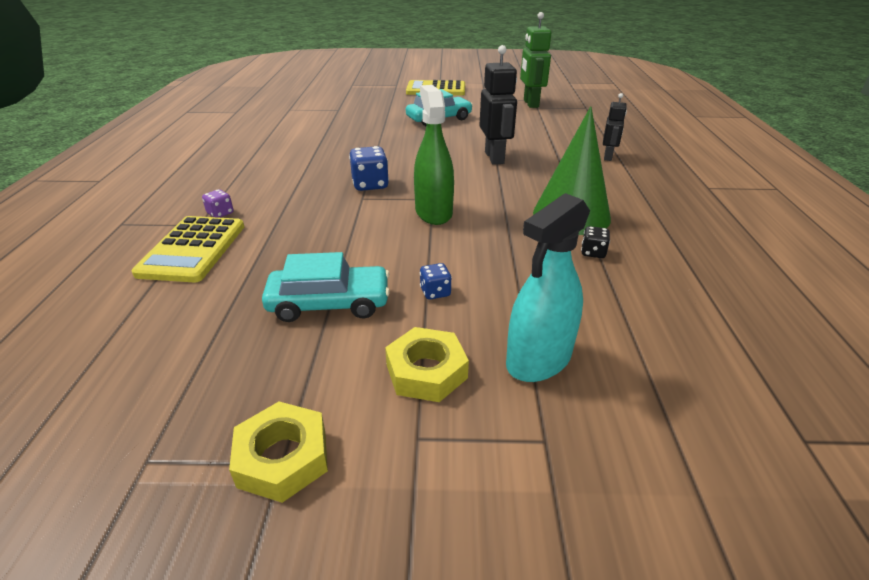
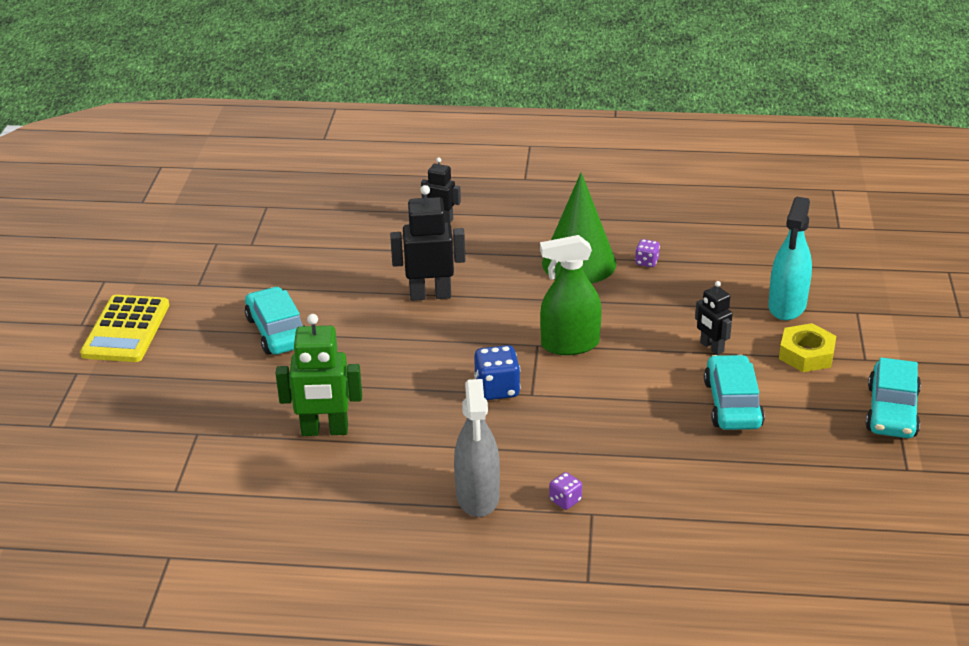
camera: 85 degrees left, 0 degrees up
(193, 249) = (646, 505): yellow calculator -> none
(243, 182) = (477, 496): none -> grey spray bottle
(283, 458) = (892, 411): yellow nut -> turquoise car
(435, 292) = (711, 347): blue dice -> black robot
(530, 103) = (234, 248): green robot -> green robot (324, 431)
(539, 360) = (787, 306): turquoise spray bottle -> turquoise spray bottle turned 60 degrees clockwise
(593, 252) = (647, 262): black dice -> purple dice

